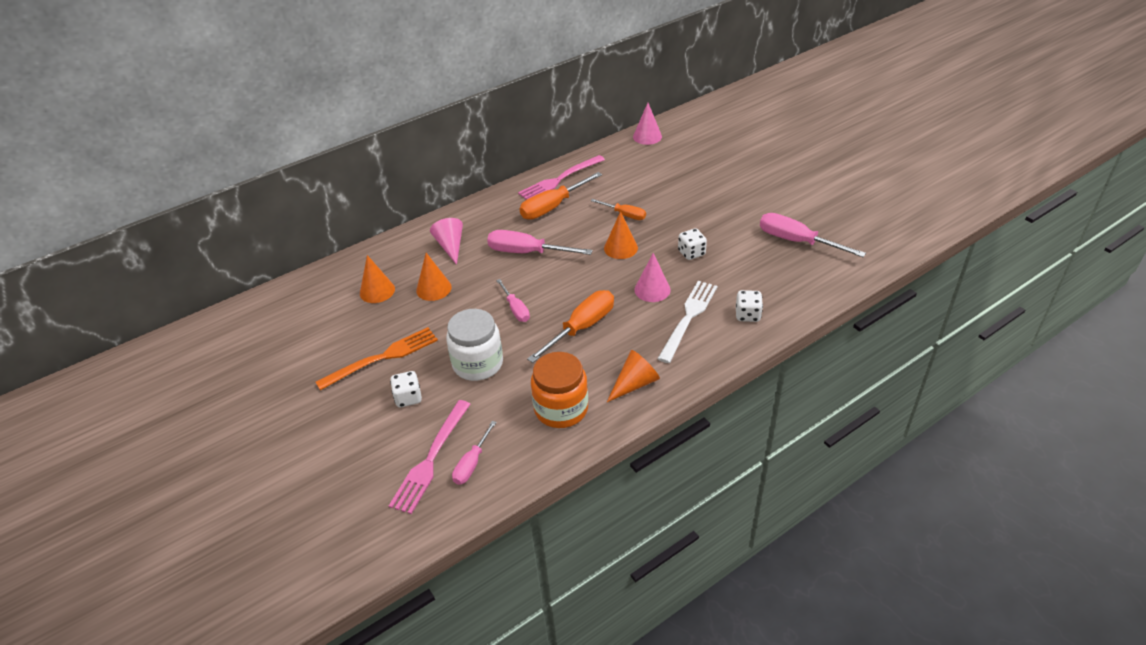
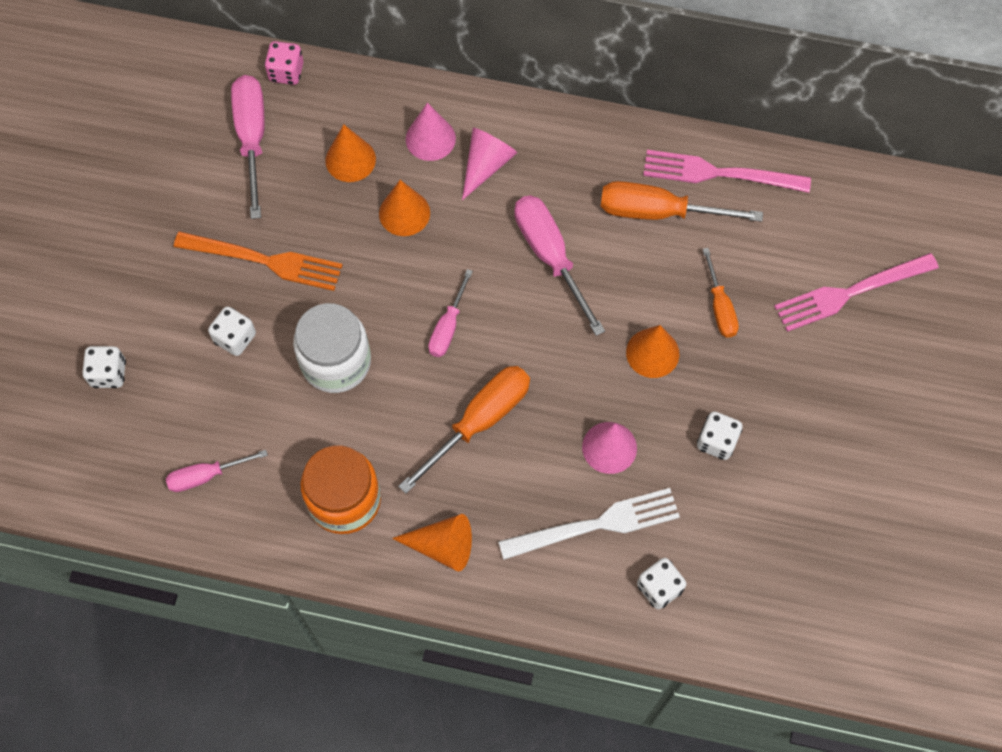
camera: 45 degrees right, 25 degrees up
(295, 286) = (286, 72): none -> pink dice
(351, 471) = (109, 373): none -> white dice
(431, 460) = (180, 433): pink fork -> pink fork (849, 293)
(581, 327) = (479, 421): orange screwdriver -> orange screwdriver turned 45 degrees counterclockwise
(647, 136) = (914, 201): pink cone -> pink cone (430, 138)
(797, 241) = (855, 551): pink screwdriver -> pink screwdriver (252, 138)

